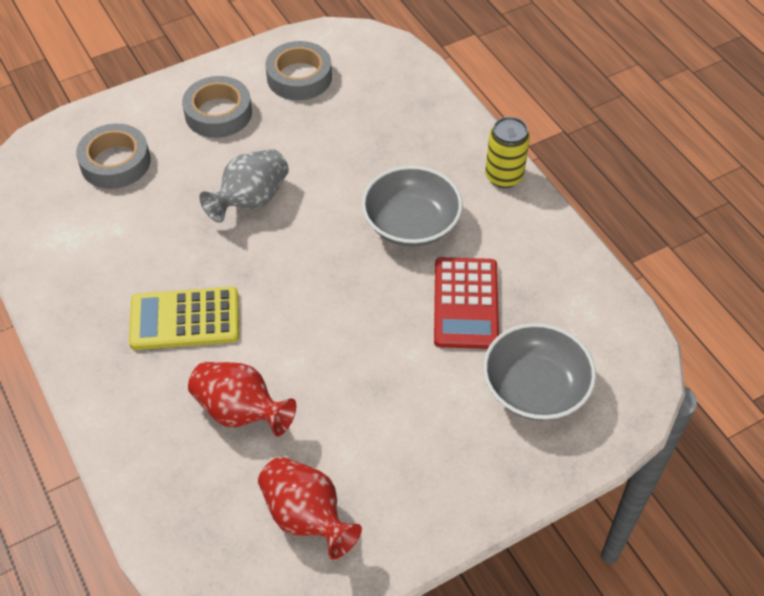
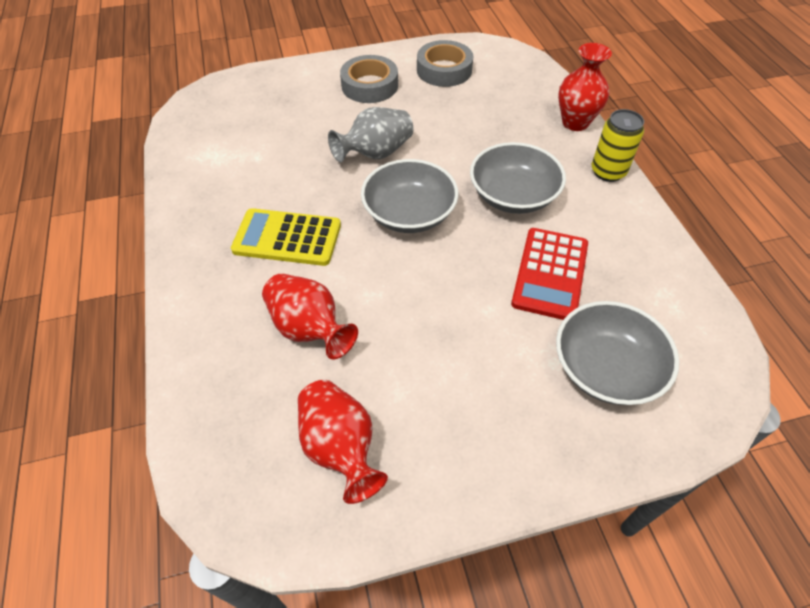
camera: 15 degrees right, 0 degrees up
(115, 162) = (274, 107): grey tape -> none
(307, 265) = (409, 213): none -> grey bowl
(459, 122) = (575, 122): none -> red vase

